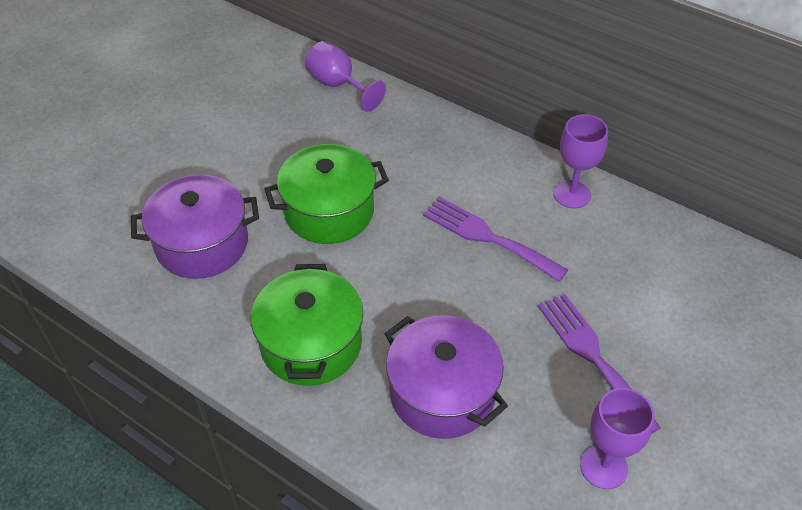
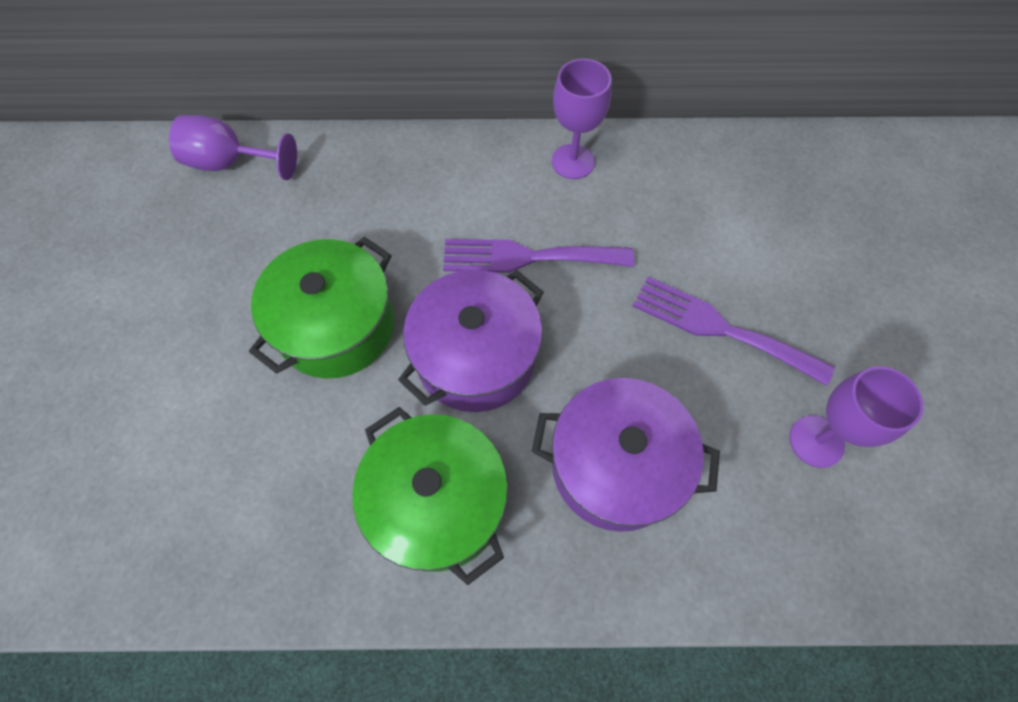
camera: 35 degrees left, 15 degrees up
(202, 244) = (212, 460): purple pot -> purple pot (476, 357)

